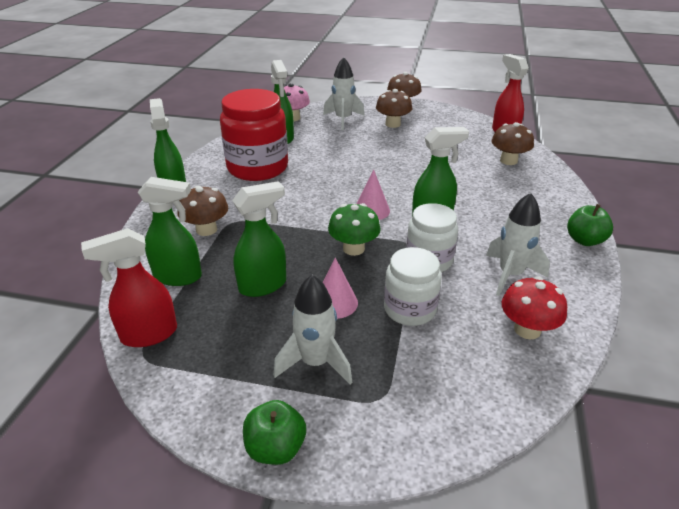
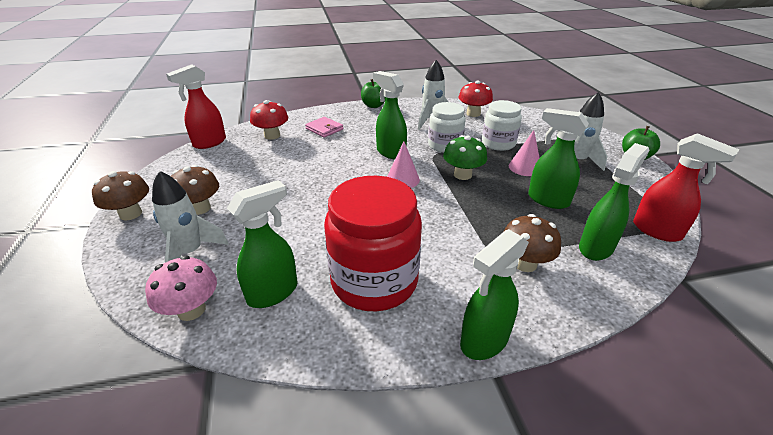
camera: 115 degrees left, 0 degrees up
(178, 277) = (596, 247): green spray bottle -> green spray bottle turned 60 degrees clockwise
(508, 161) = (272, 135): brown mushroom -> red mushroom
(514, 190) = (324, 129): none -> pink wallet

